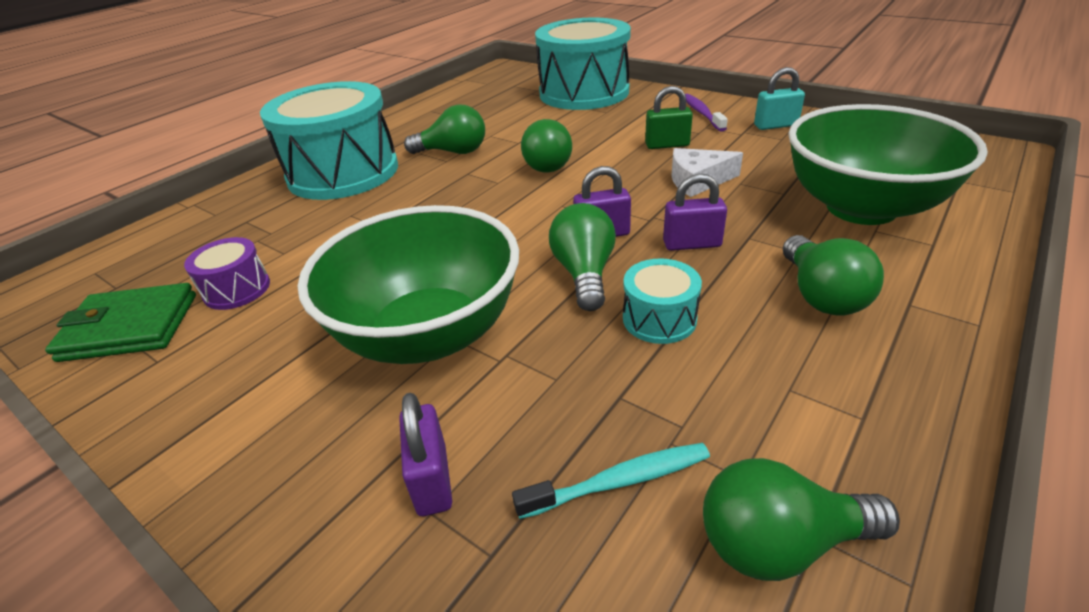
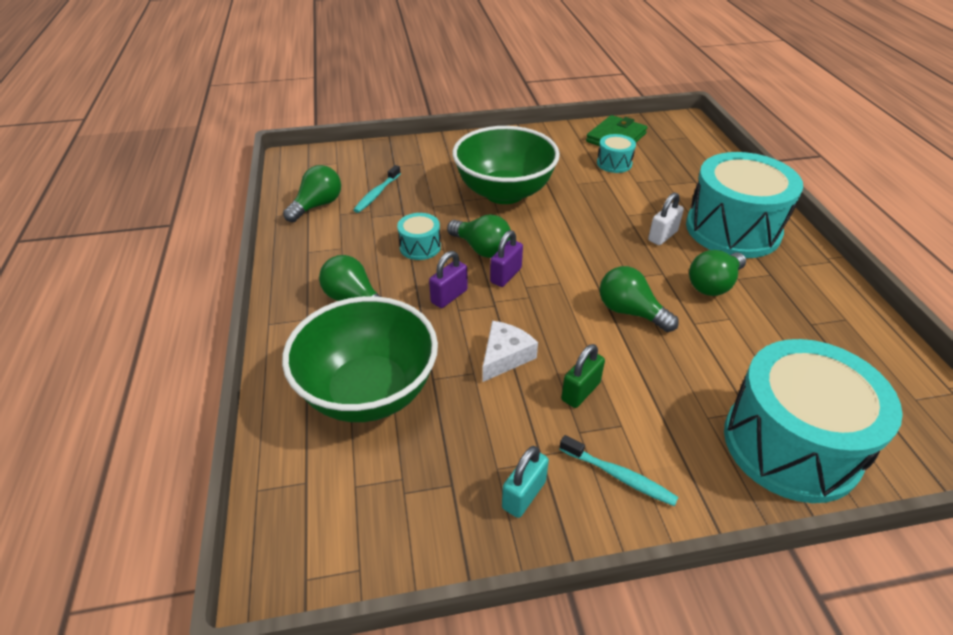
camera: 130 degrees right, 5 degrees up
(237, 289) = (614, 163): purple drum -> turquoise drum
(400, 194) = (662, 236): none -> white padlock
(432, 480) = (432, 167): purple padlock -> none
(702, 113) = (619, 476): purple toothbrush -> turquoise toothbrush

